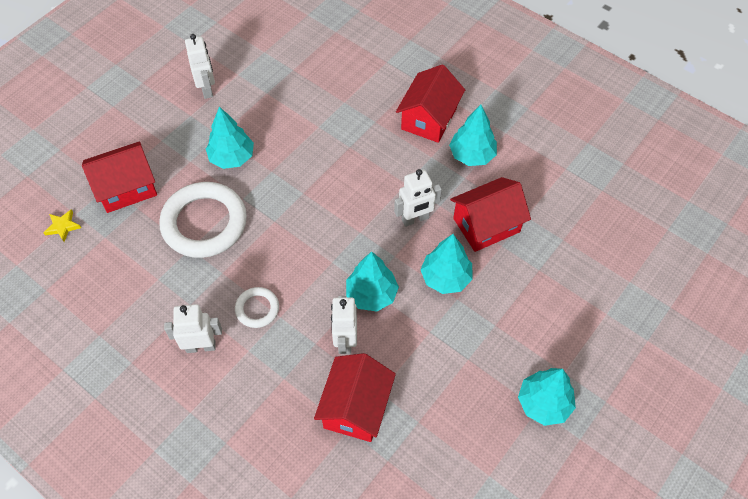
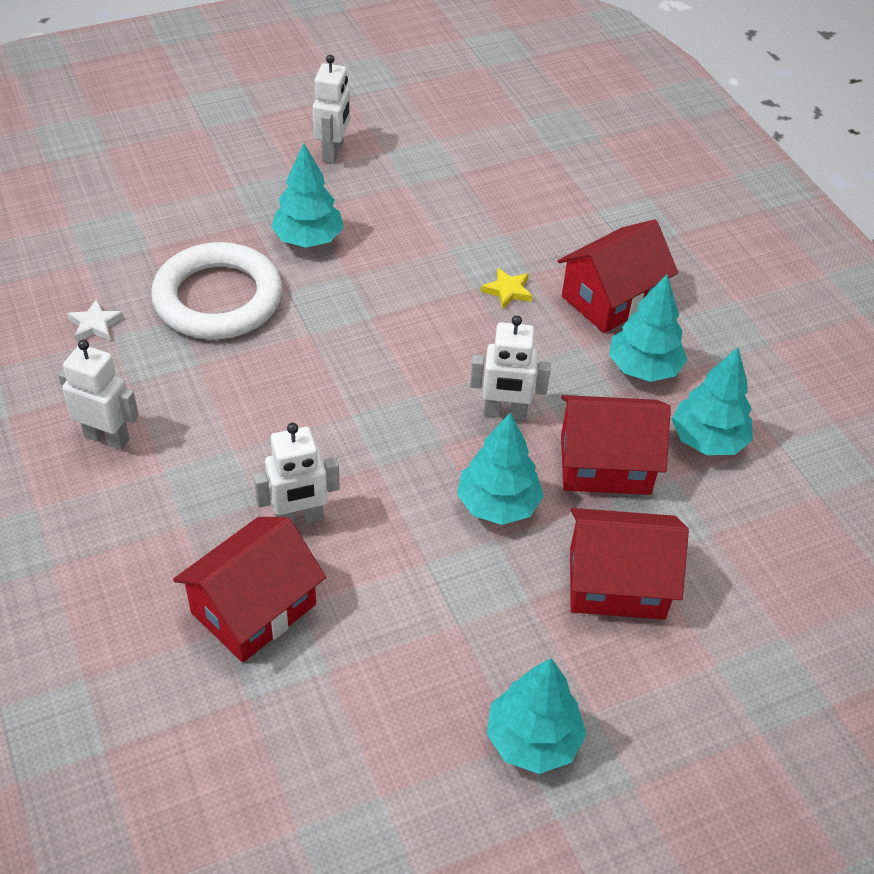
camera: 25 degrees right, 10 degrees down
(63, 226) = (46, 231): yellow star -> yellow star (507, 291)
(126, 188) = (152, 220): red house -> red house (616, 583)
(141, 276) = (95, 325): none -> white star
(257, 309) = (211, 426): white ring -> none
(345, 341) = (299, 519): white robot -> white robot turned 135 degrees counterclockwise
(371, 294) = (377, 478): turquoise tree -> turquoise tree (707, 440)

